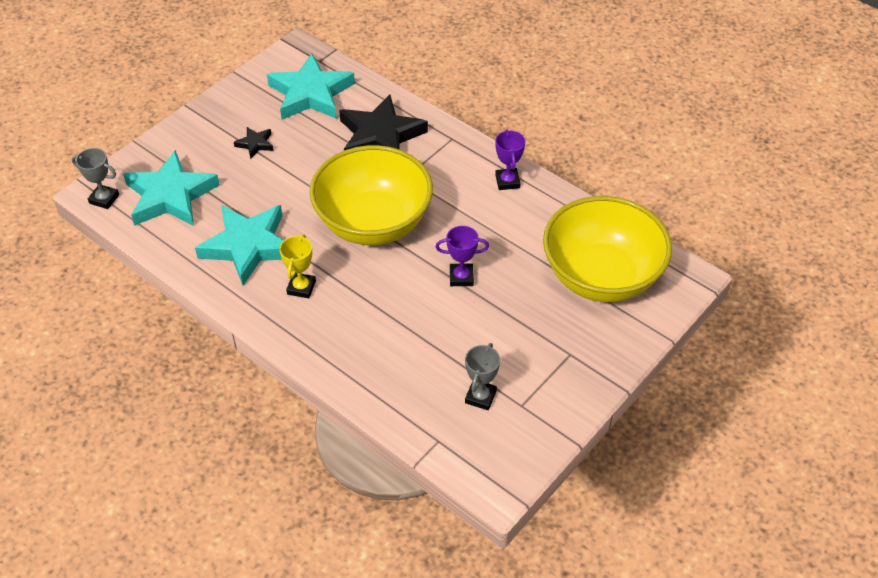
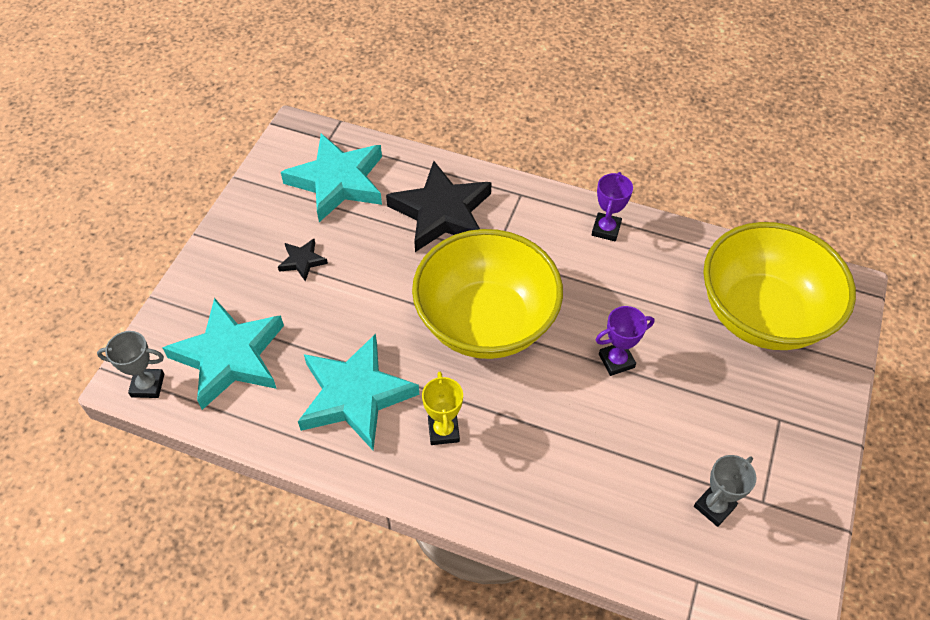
camera: 20 degrees left, 5 degrees up
(480, 397) = (714, 506): grey trophy -> grey trophy turned 45 degrees clockwise
(507, 181) = (606, 229): purple trophy -> purple trophy turned 45 degrees clockwise

